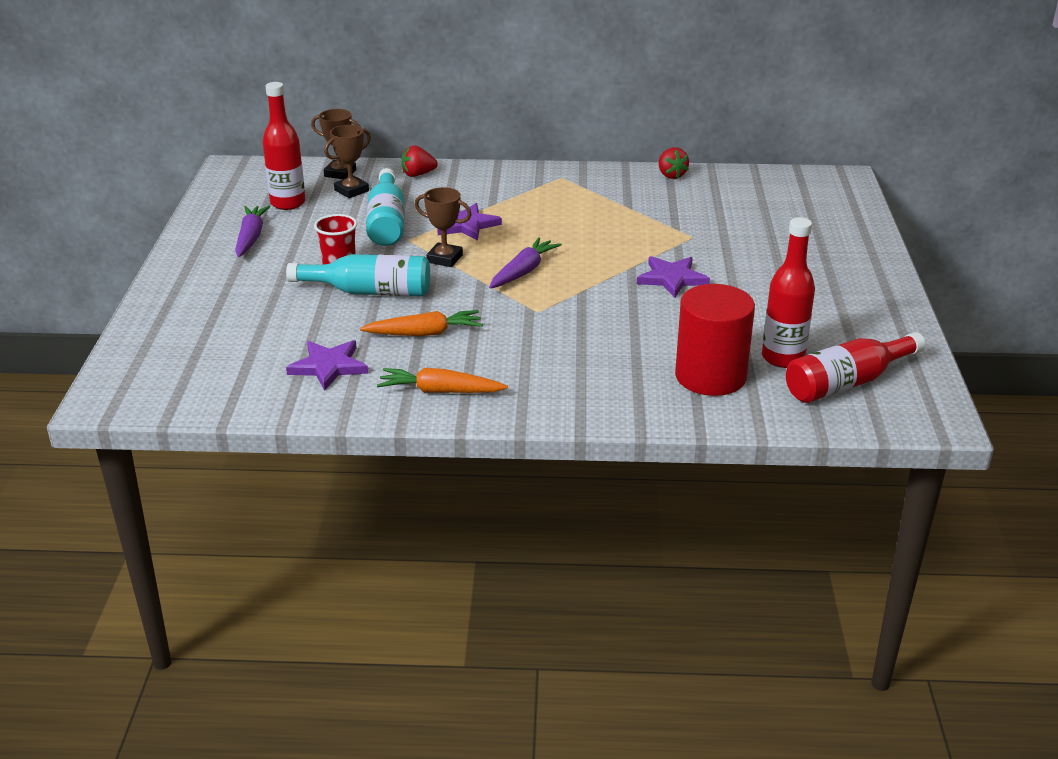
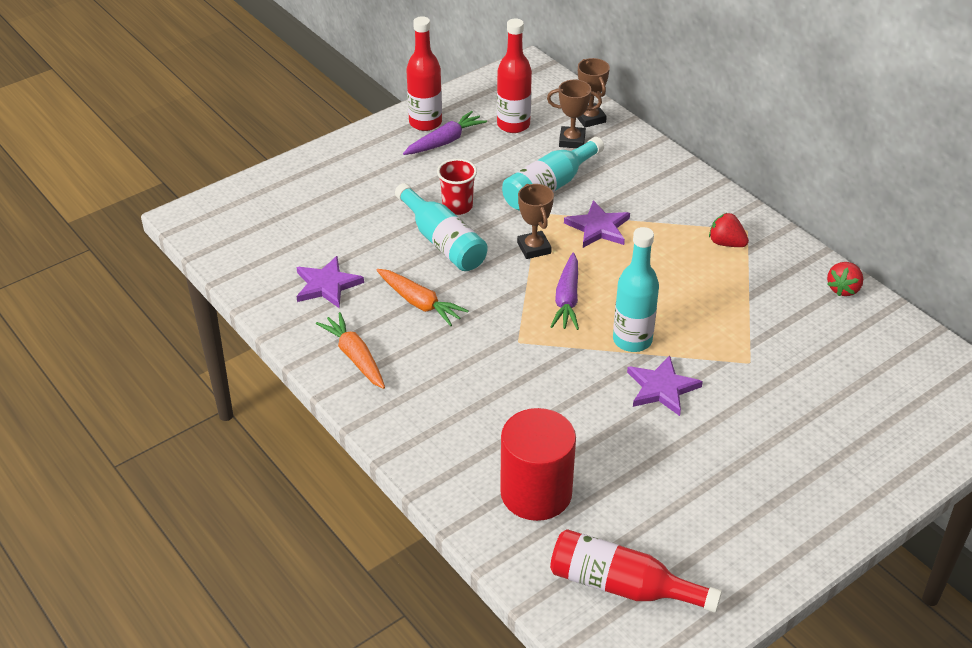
camera: 50 degrees right, 10 degrees up
(418, 174) = (642, 155): red strawberry -> red strawberry (726, 243)
(523, 271) = (567, 299): purple carrot -> purple carrot turned 105 degrees clockwise
(606, 267) = (632, 340): none -> turquoise bottle
(783, 358) = (615, 523): red bottle -> red bottle (425, 123)

